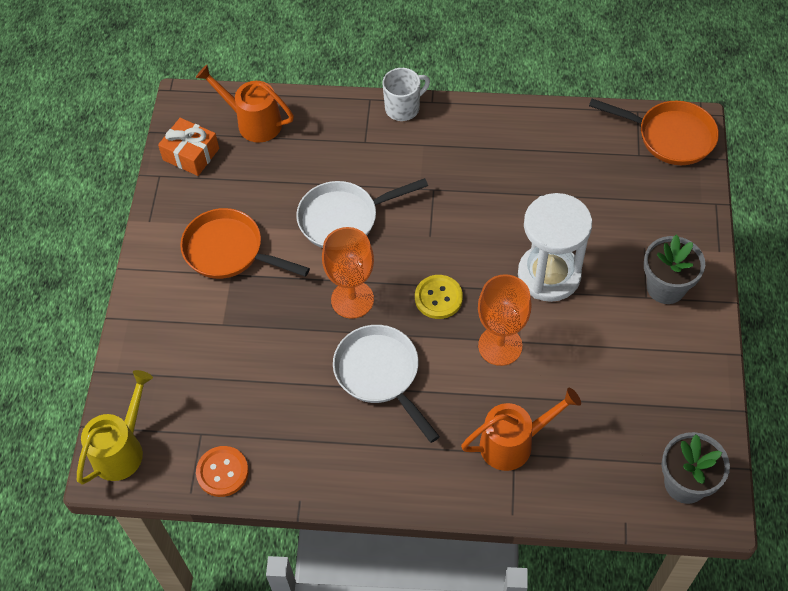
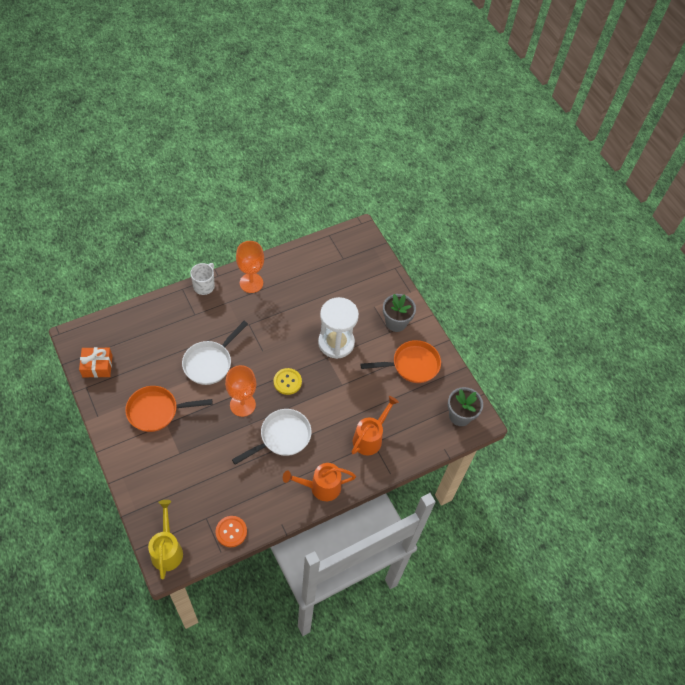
camera: 40 degrees left, 0 degrees up
(253, 122) = (122, 331): orange watering can -> orange watering can (320, 487)
(380, 374) = (282, 437): white pan -> white pan turned 120 degrees clockwise
(500, 346) = (334, 392): orange goblet -> orange goblet (251, 283)
(670, 136) = (353, 242): orange pan -> orange pan (412, 365)

